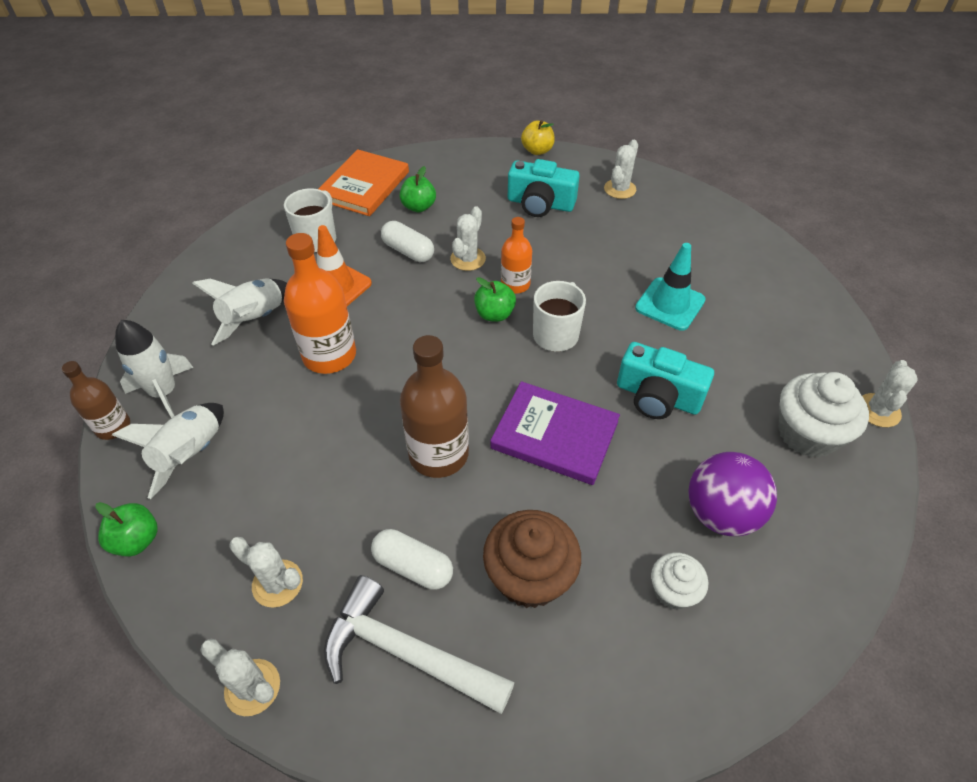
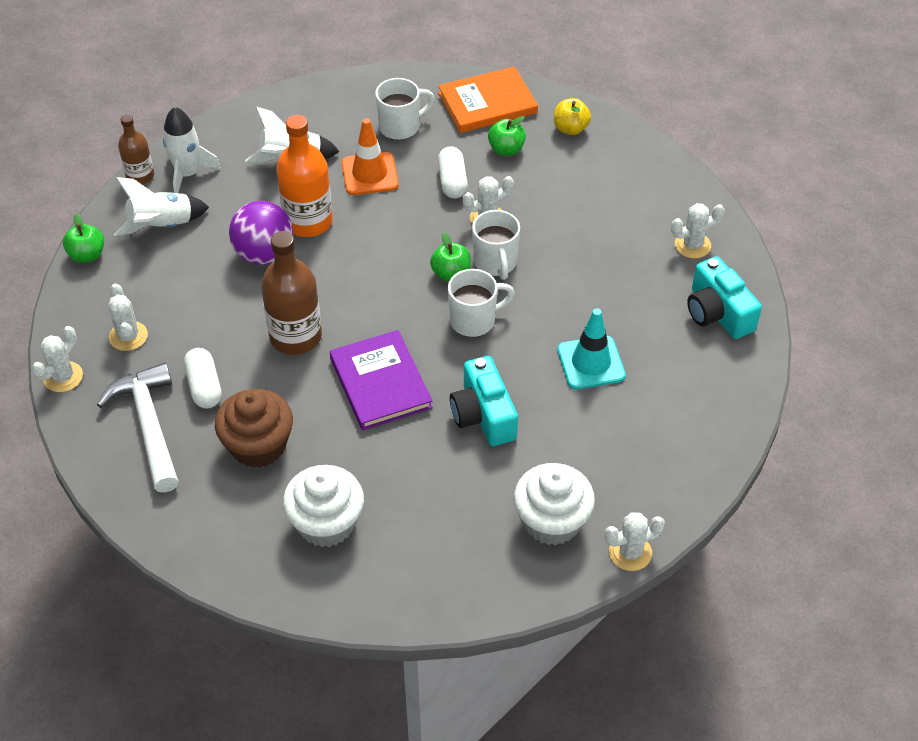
camera: 45 degrees right, 0 degrees up
(252, 687) = (63, 377): white cactus -> white cactus turned 45 degrees clockwise
(515, 284) = (495, 263): orange bottle -> white mug
(537, 150) = (671, 163): yellow apple -> yellow apple (570, 128)
(540, 204) = (606, 212): turquoise camera -> turquoise camera (717, 313)
(673, 591) = (326, 523): white cupcake -> white cupcake, size x1.73
(721, 513) = (417, 512): purple ball -> purple ball (264, 254)

